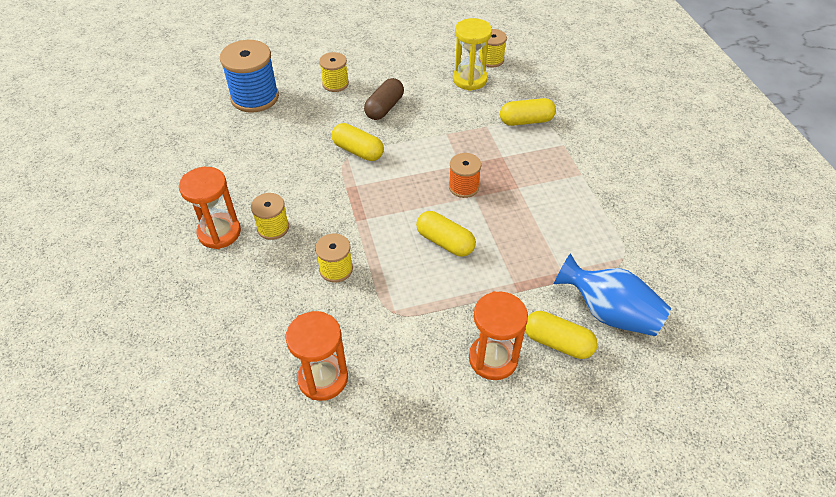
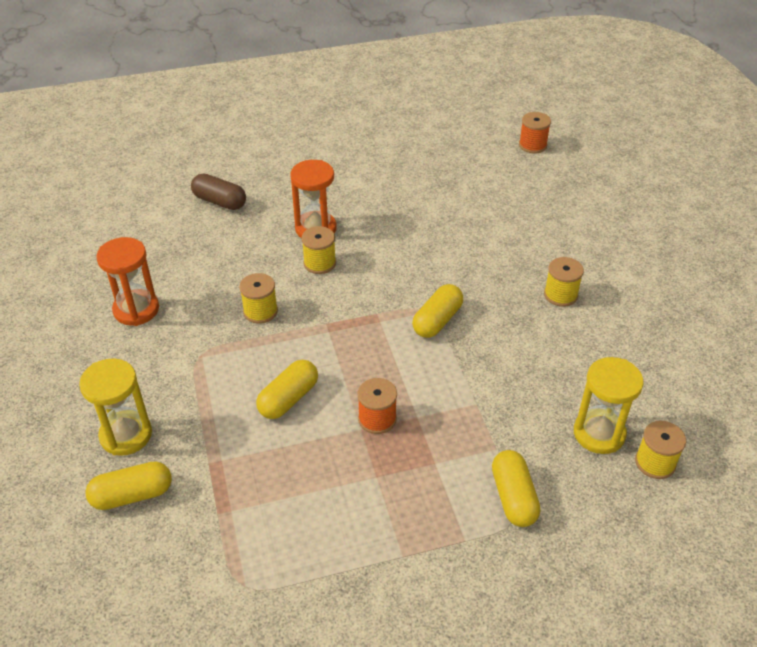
camera: 90 degrees right, 5 degrees down
(134, 82) = (532, 145): none -> orange spool
(255, 97) = (522, 231): blue spool -> none
(384, 108) = (520, 342): brown capsule -> brown capsule (219, 201)
(493, 359) = (126, 435): orange hourglass -> yellow hourglass
(557, 342) = (132, 495): yellow capsule -> yellow capsule turned 45 degrees clockwise
(609, 313) = (162, 554): blue vase -> none

